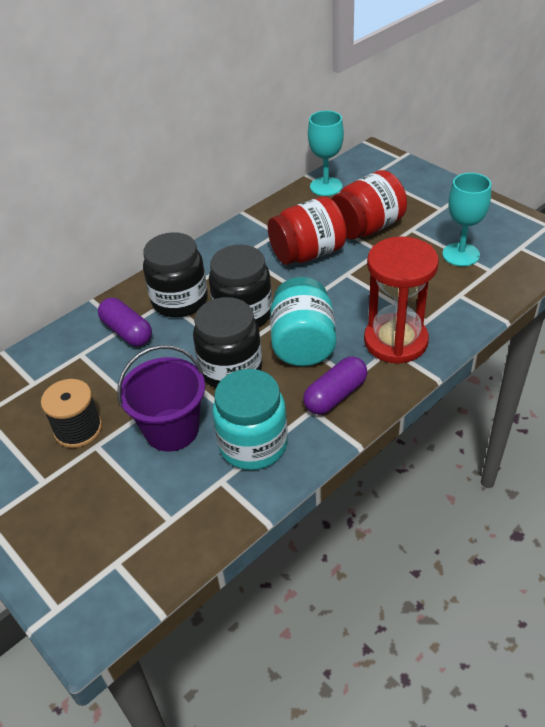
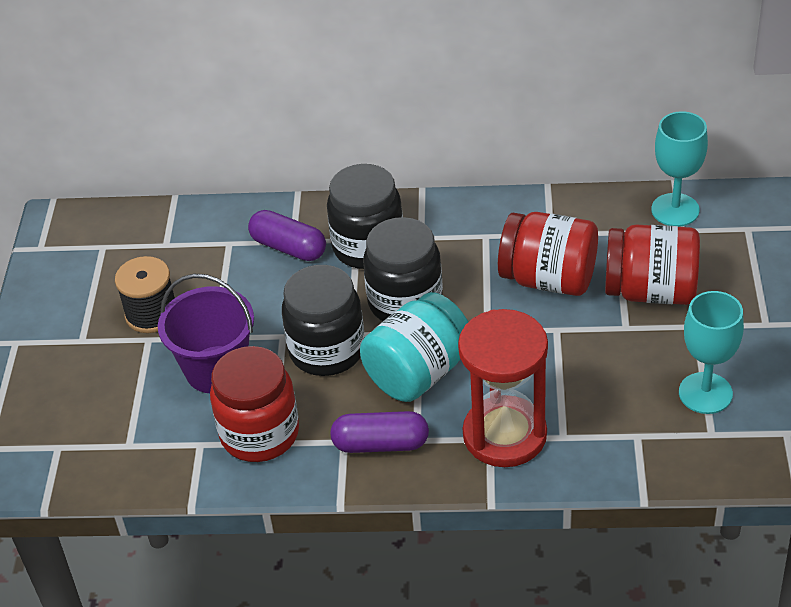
camera: 45 degrees right, 0 degrees up
(127, 332) = (288, 247): purple capsule -> purple capsule turned 60 degrees counterclockwise
(253, 445) = (260, 434): turquoise jar -> red jar

